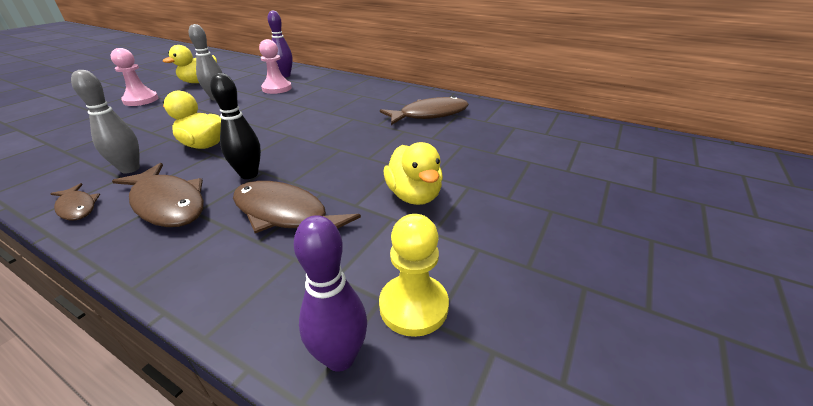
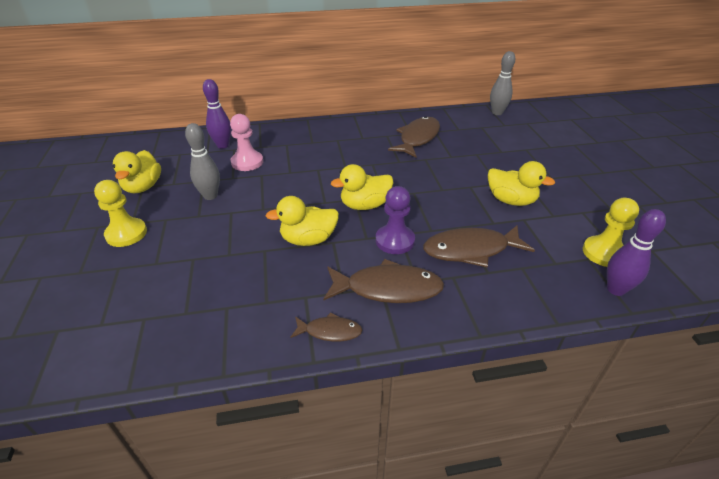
camera: 40 degrees left, 5 degrees up
(130, 169) = (296, 287): grey bowling pin -> grey bowling pin (497, 113)
(141, 100) = (126, 234): pink pawn -> yellow pawn
(249, 174) = (395, 240): black bowling pin -> purple pawn
(285, 141) = (365, 205): none -> yellow duck

